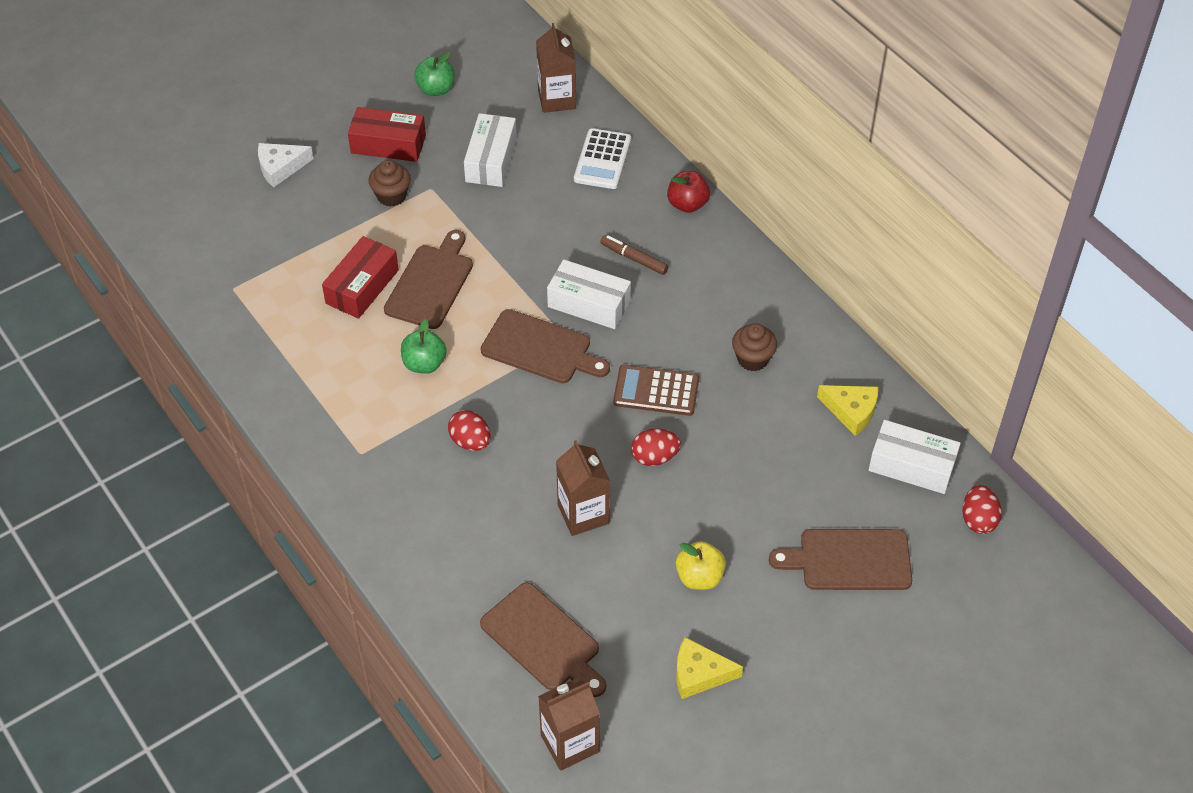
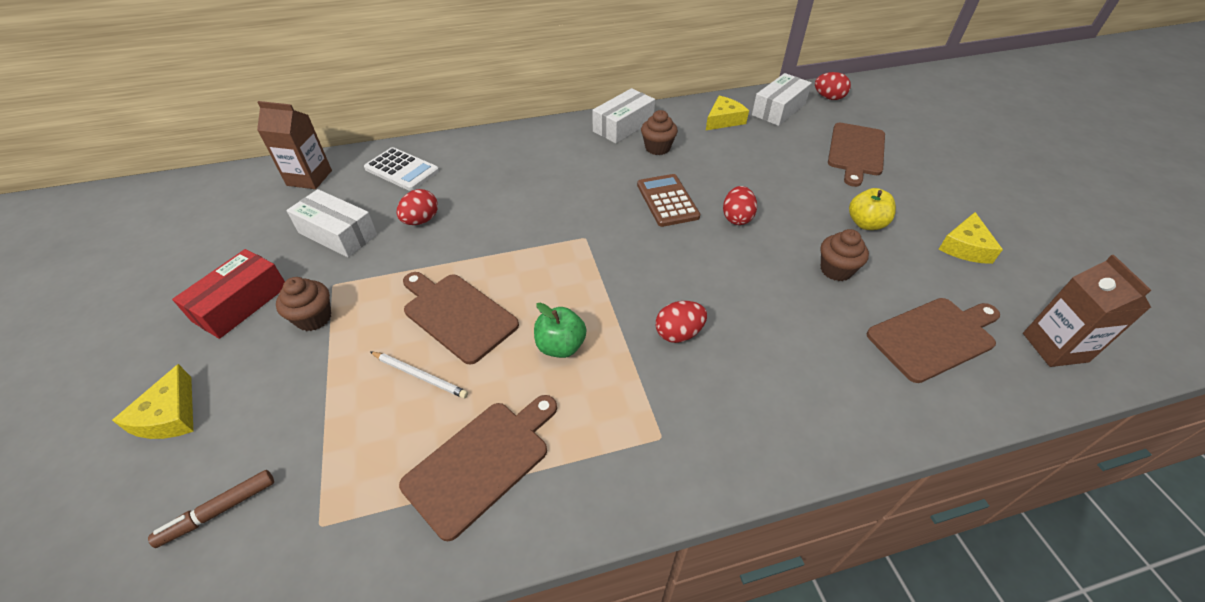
camera: 70 degrees left, 5 degrees down
(280, 167) = (169, 415): white cheese -> yellow cheese
(362, 287) = (420, 376): red box -> white pencil
(436, 89) = (209, 249): green apple -> none
(534, 208) = (421, 220): none -> red egg
(540, 348) = (587, 256): brown cutting board -> brown cutting board (481, 462)
(583, 514) = (788, 274): brown carton -> none
(589, 304) = (553, 215): white box -> white box (623, 126)
(607, 554) = (836, 270): none -> brown cupcake
(634, 259) = (521, 179): brown marker -> brown marker (219, 511)
(656, 391) = (667, 201): brown calculator -> brown calculator turned 135 degrees clockwise
(687, 204) = (486, 141): red apple -> none

